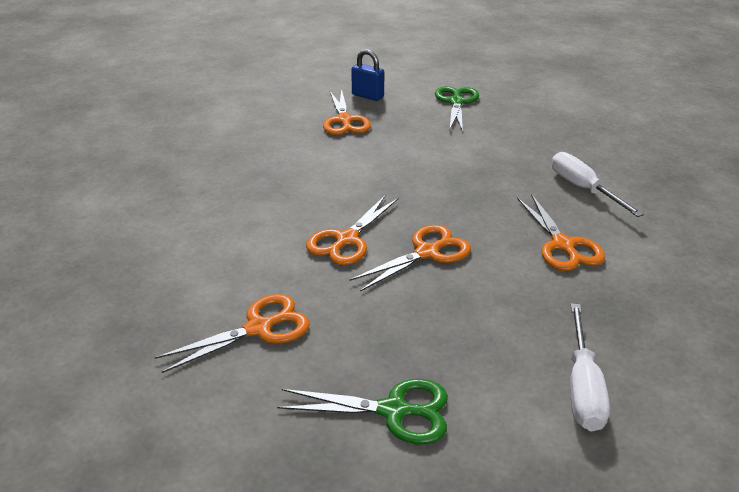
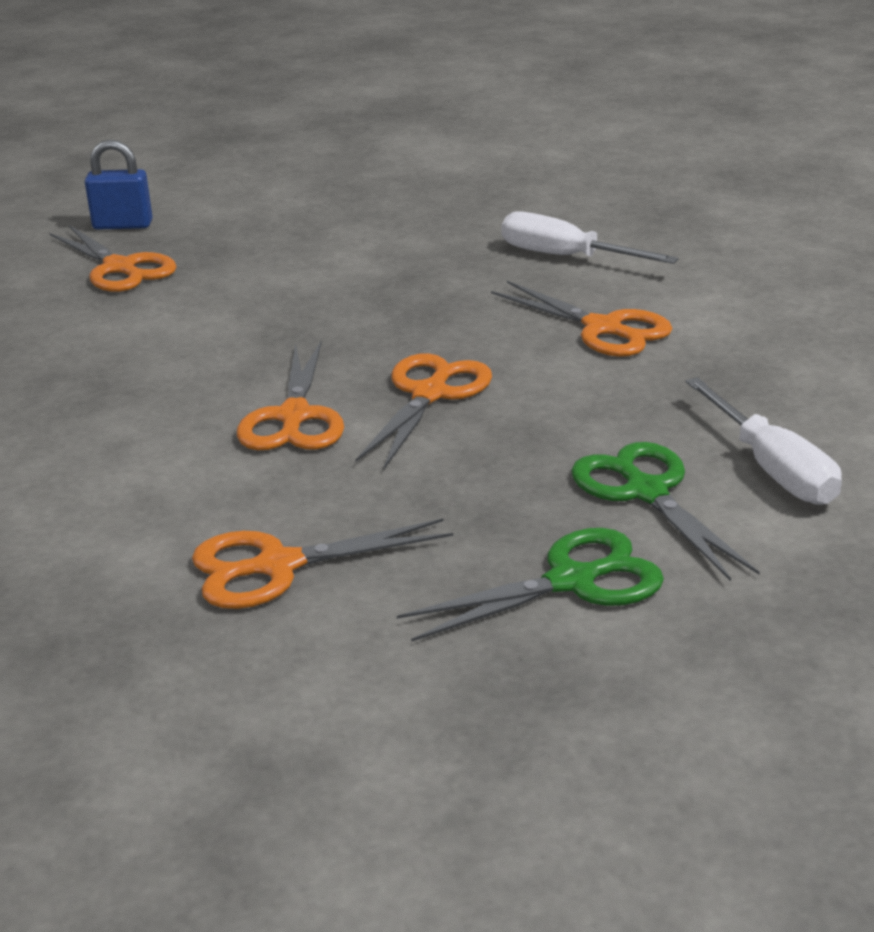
camera: 30 degrees left, 5 degrees down
(259, 328) = (277, 566): orange scissors -> orange scissors turned 135 degrees counterclockwise
(456, 102) = (278, 199): green scissors -> green scissors (646, 492)

